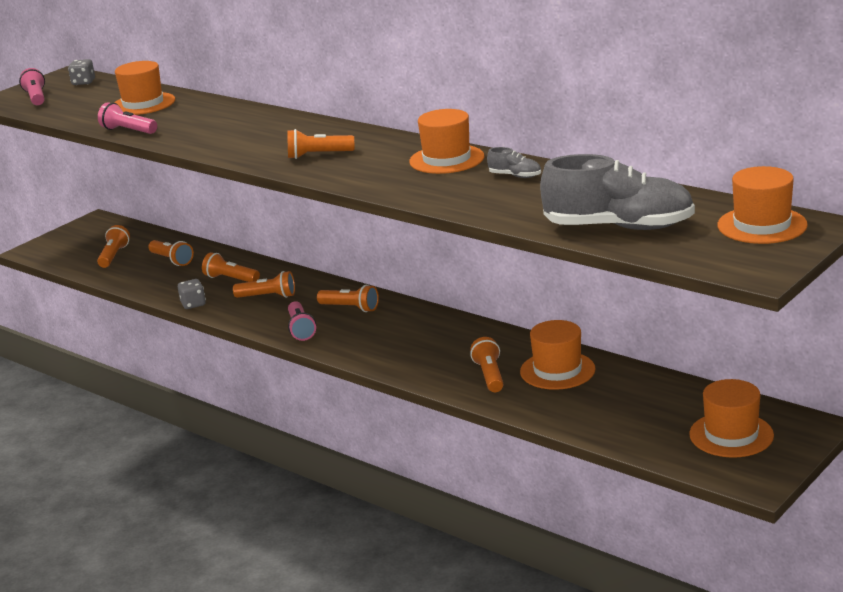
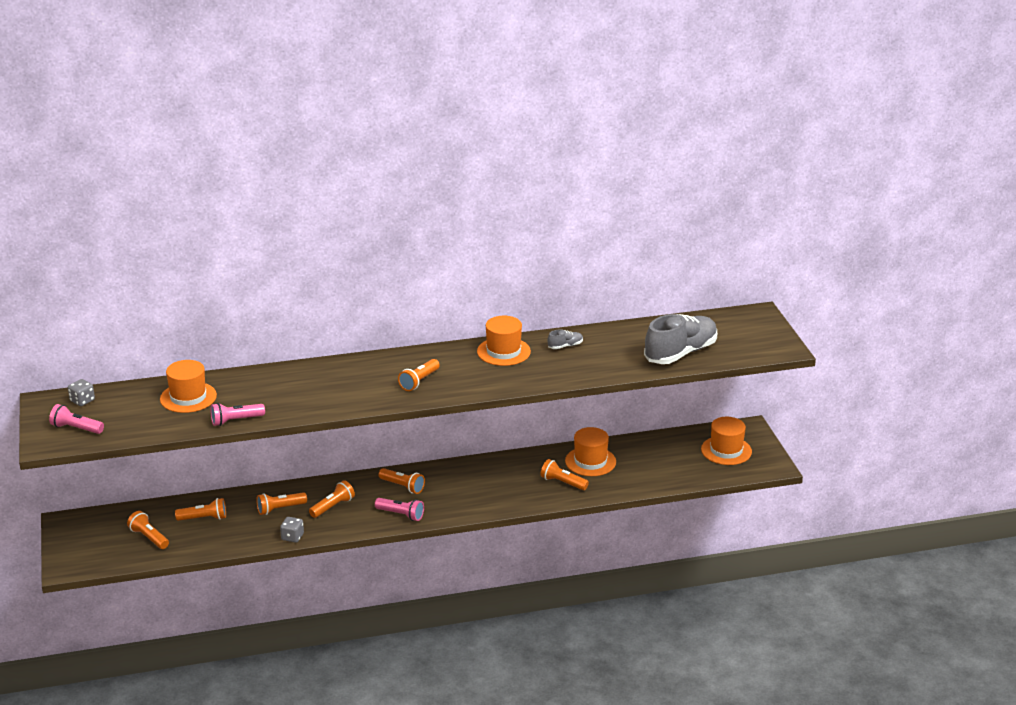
camera: 55 degrees left, 5 degrees up
(350, 308) = (402, 486): orange flashlight -> orange flashlight turned 60 degrees clockwise
(762, 225) = (738, 323): orange hat -> none

